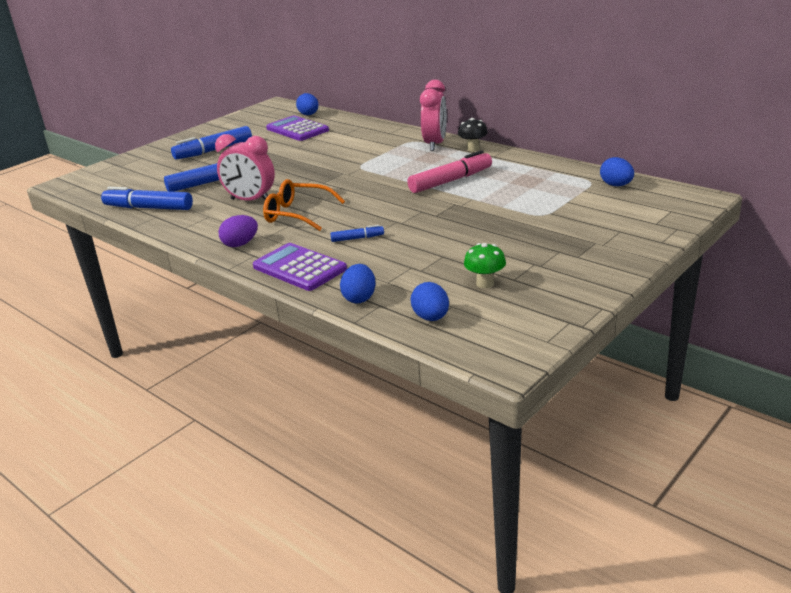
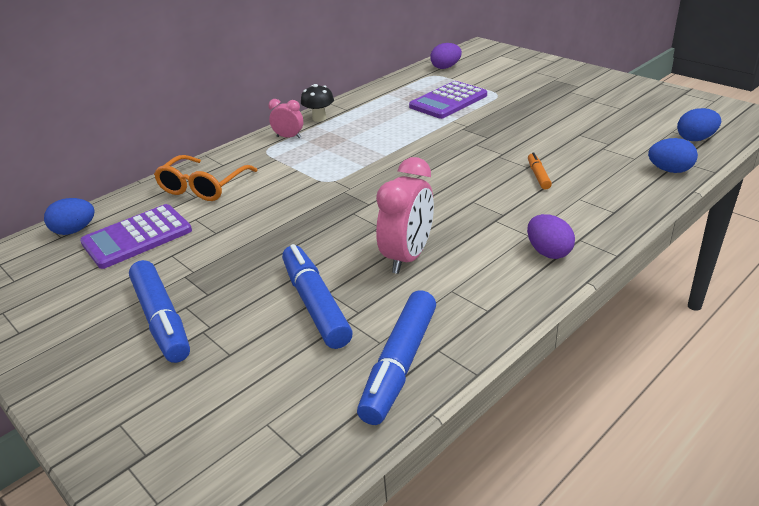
camera: 85 degrees left, 5 degrees up
(298, 214) = (465, 216): orange glasses -> orange glasses (204, 186)
(299, 268) = (611, 206): purple calculator -> purple calculator (448, 101)
(357, 238) = (538, 176): blue marker -> orange marker
(435, 144) = (289, 137): pink clock -> pink clock, size x0.55
(450, 181) = (403, 130): pink marker -> none
(485, 283) = (630, 118): green mushroom -> none
(616, 185) = (445, 67): blue egg -> purple egg

